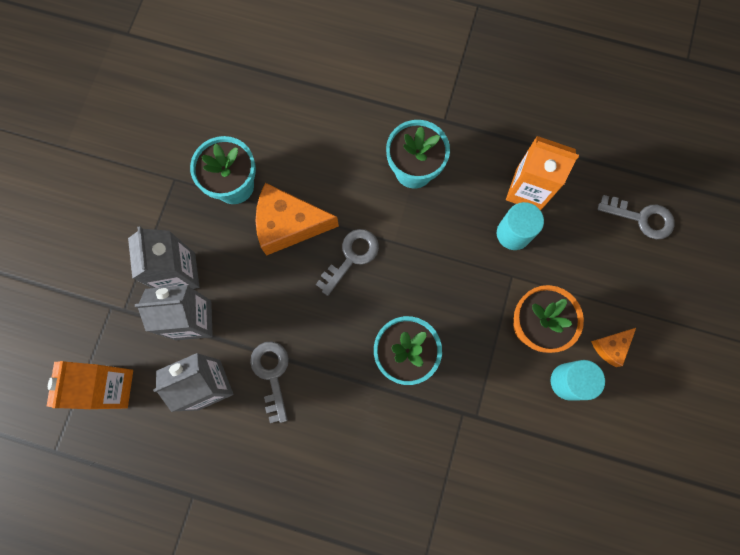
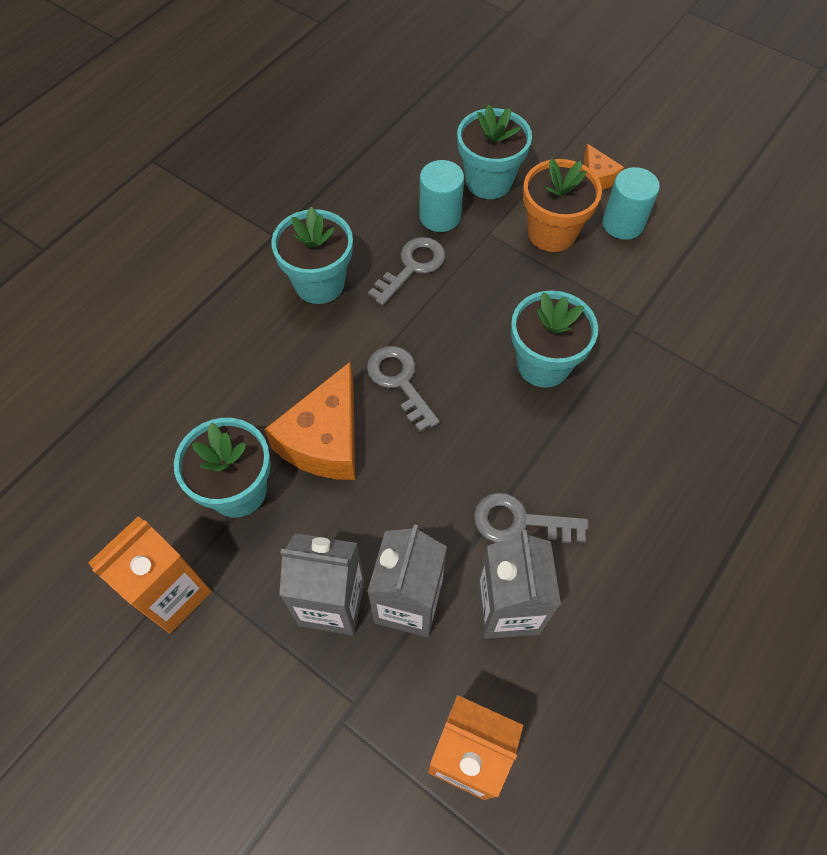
camera: 70 degrees left, 15 degrees down
(527, 190) = (396, 188): orange carton -> orange carton (172, 594)
(566, 259) = (488, 181): none -> turquoise flower pot
(641, 218) = (470, 109): grey key -> grey key (412, 267)

